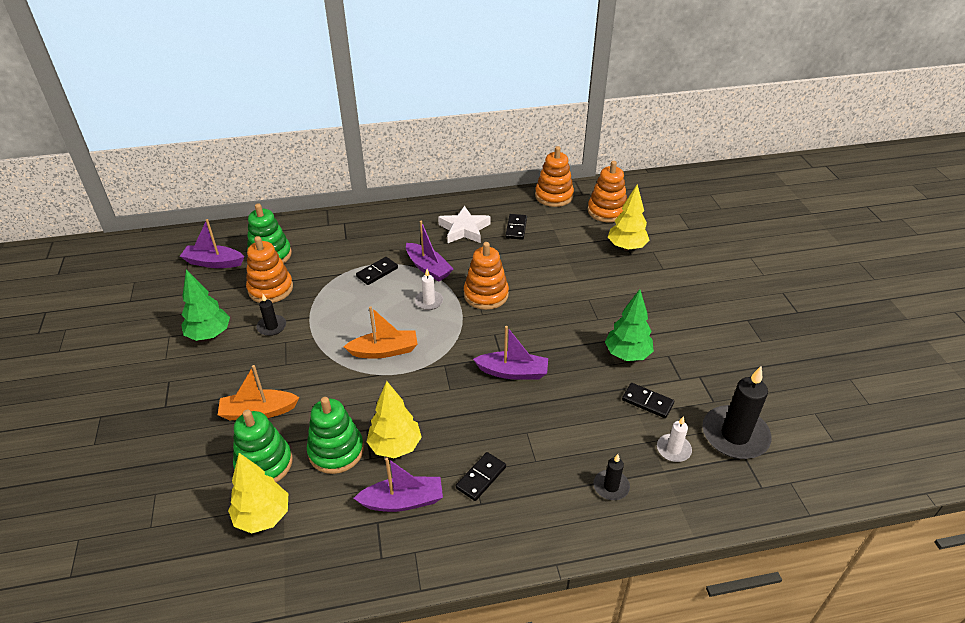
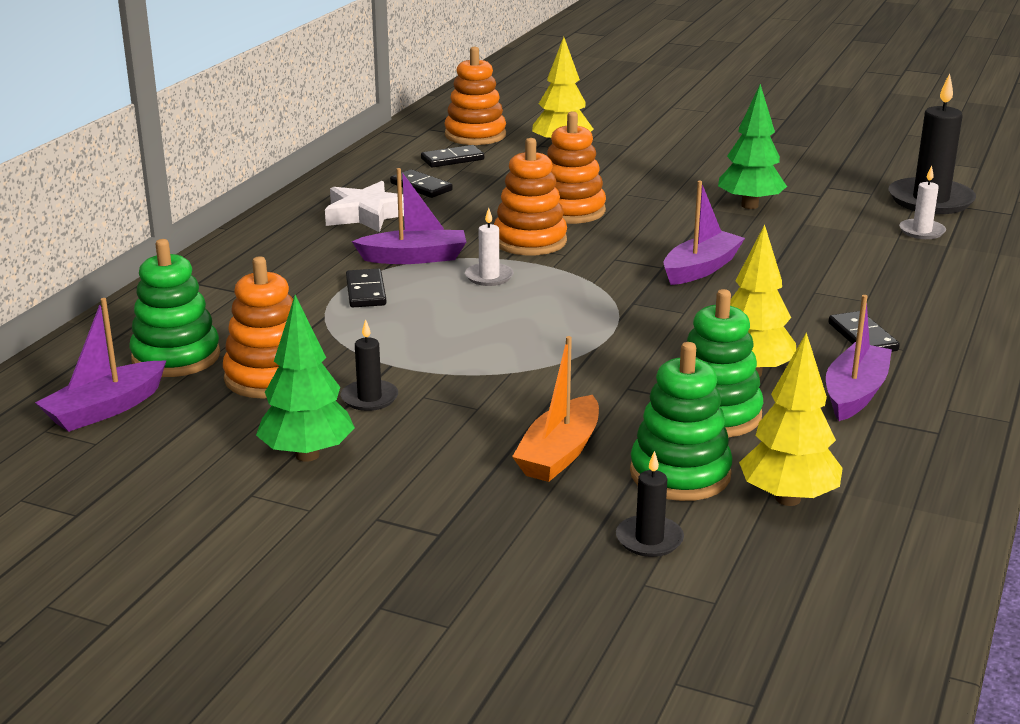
camera: 55 degrees left, 15 degrees down
(384, 351) = (550, 331): orange boat -> none
(554, 196) = (392, 149): orange stacking toy -> orange stacking toy (570, 211)
(611, 486) = (945, 275): black candle -> black candle (649, 539)
(647, 402) = (837, 220): black domino -> black domino (452, 159)

